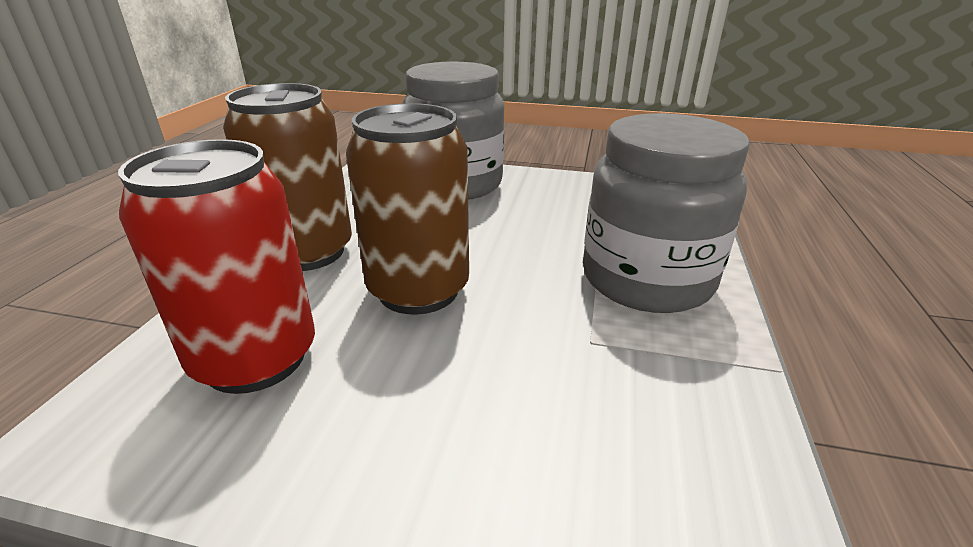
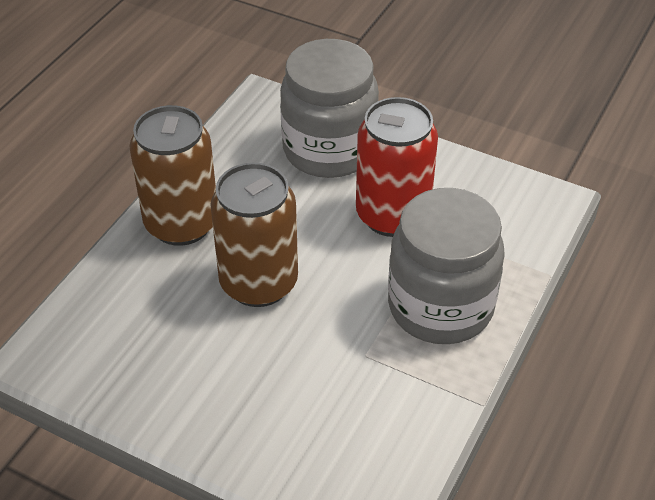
camera: 15 degrees right, 15 degrees up
(255, 358) = (139, 323): red can -> red can (392, 215)

